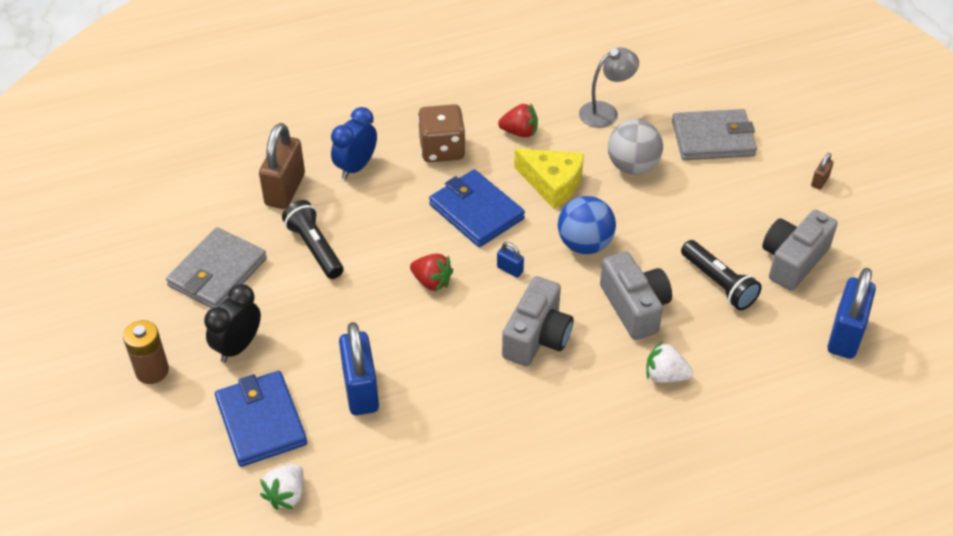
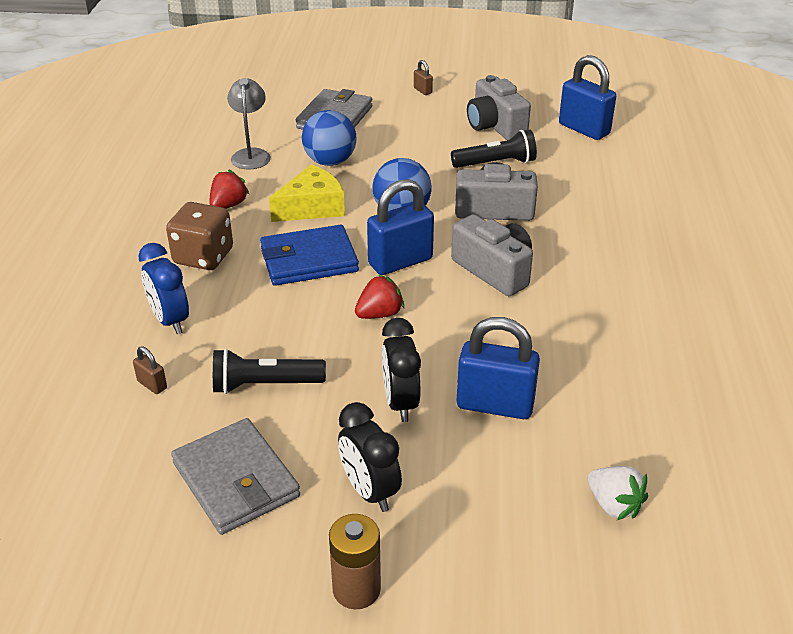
camera: 65 degrees left, 10 degrees down
(261, 421) = (497, 500): blue wallet -> none
(285, 190) = (152, 385): brown padlock -> brown padlock, size x0.45
(334, 332) = (400, 403): none -> black clock
(510, 269) = (400, 262): blue padlock -> blue padlock, size x2.24
(632, 166) = (330, 161): grey ball -> blue ball
(665, 376) = (579, 217): white strawberry -> none

